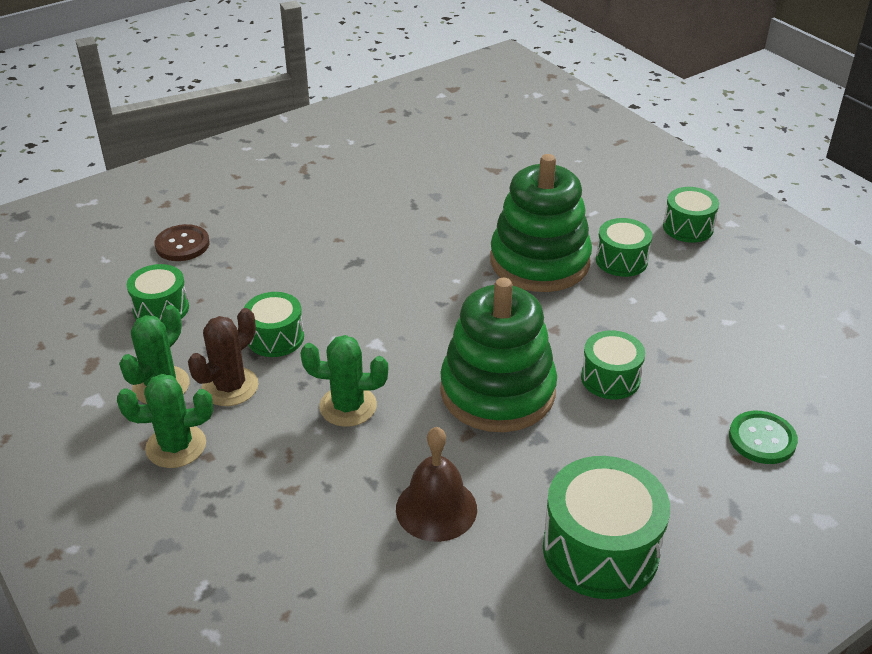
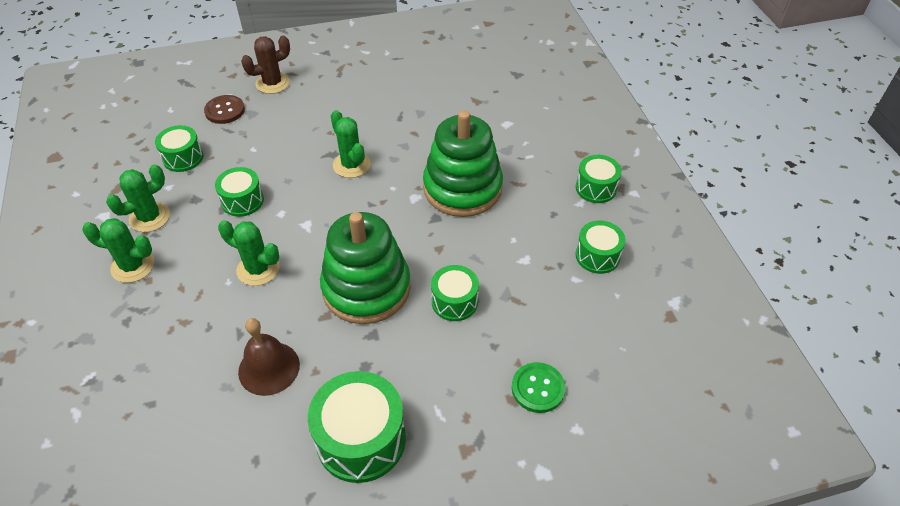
camera: 20 degrees right, 10 degrees up
(230, 387) = (191, 231): brown cactus -> brown cactus (272, 83)
(389, 267) = (351, 165): none -> green cactus
(621, 260) = (525, 203): green drum -> green drum (597, 256)

